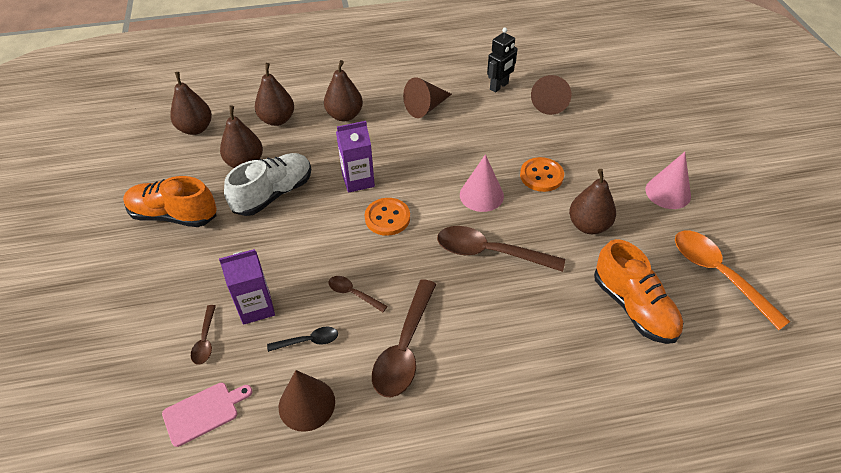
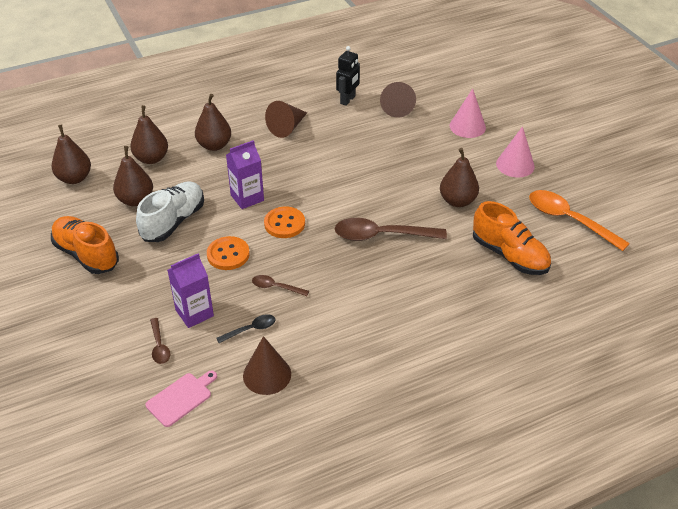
camera: 15 degrees left, 5 degrees down
(174, 215) = (86, 254): orange shoe -> orange shoe turned 45 degrees clockwise
(404, 348) = (334, 319): brown spoon -> none
(481, 195) = (360, 192): pink cone -> pink cone (467, 126)
(541, 176) = (407, 168): orange button -> orange button (228, 254)

